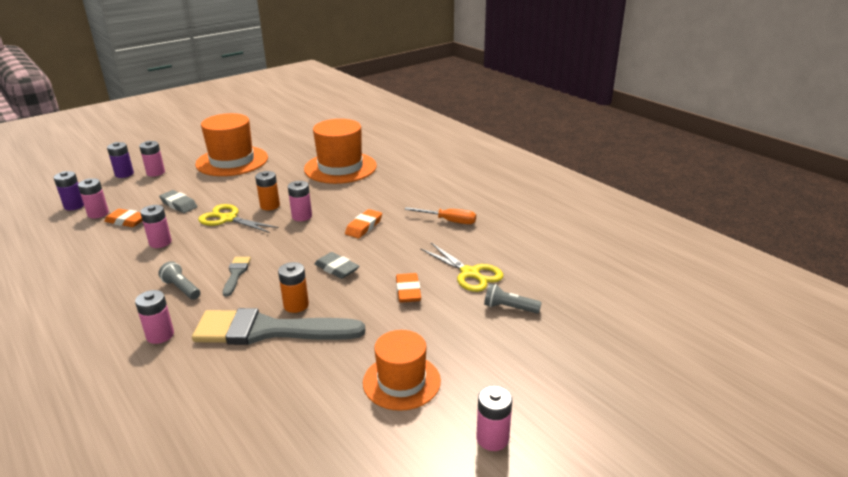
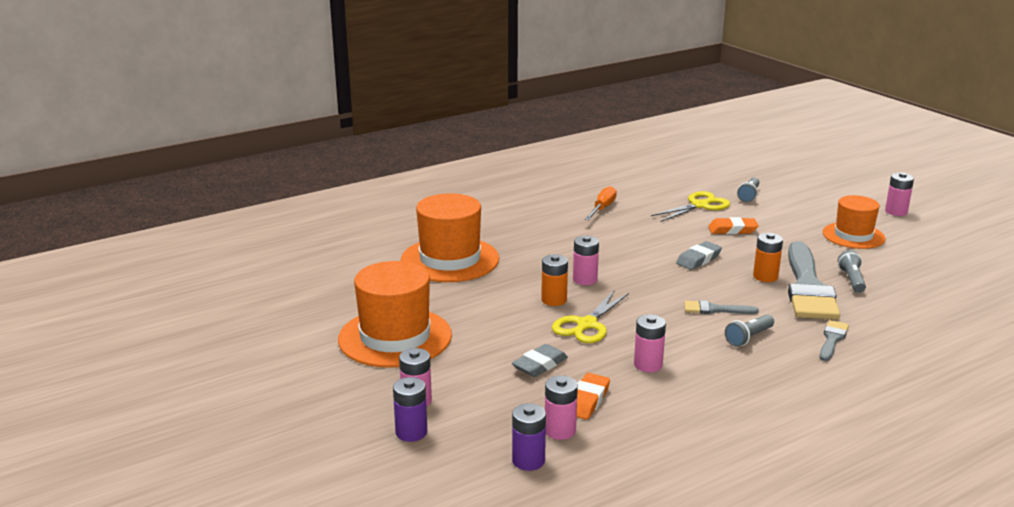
camera: 85 degrees left, 5 degrees down
(160, 335) = (832, 339): pink battery -> grey brush
(280, 364) = (851, 280): none -> grey flashlight
(364, 227) = (612, 247): orange eraser -> none

